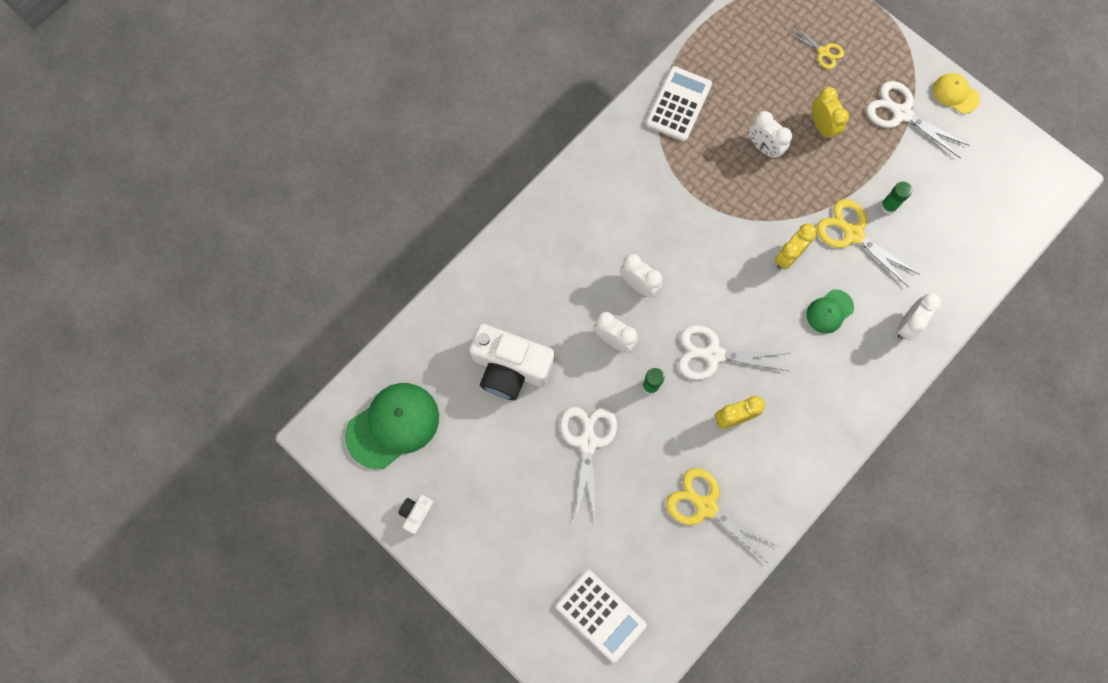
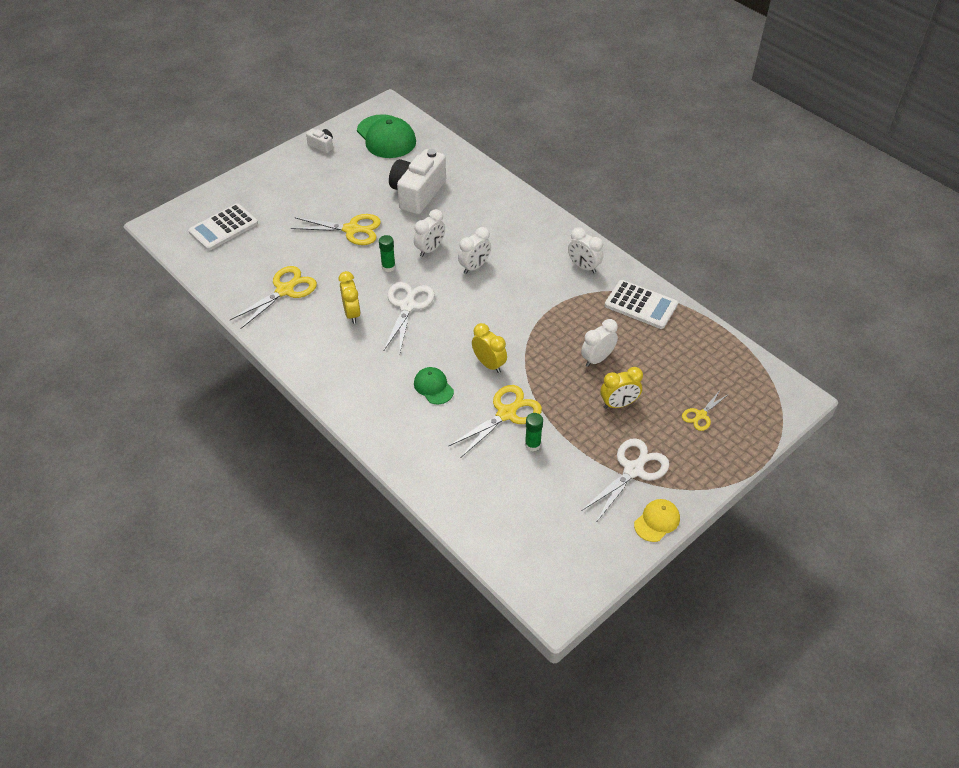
camera: 95 degrees right, 25 degrees down
(587, 441) = (352, 229): white scissors -> yellow scissors
(907, 325) = (412, 442): white clock -> white clock (583, 267)

